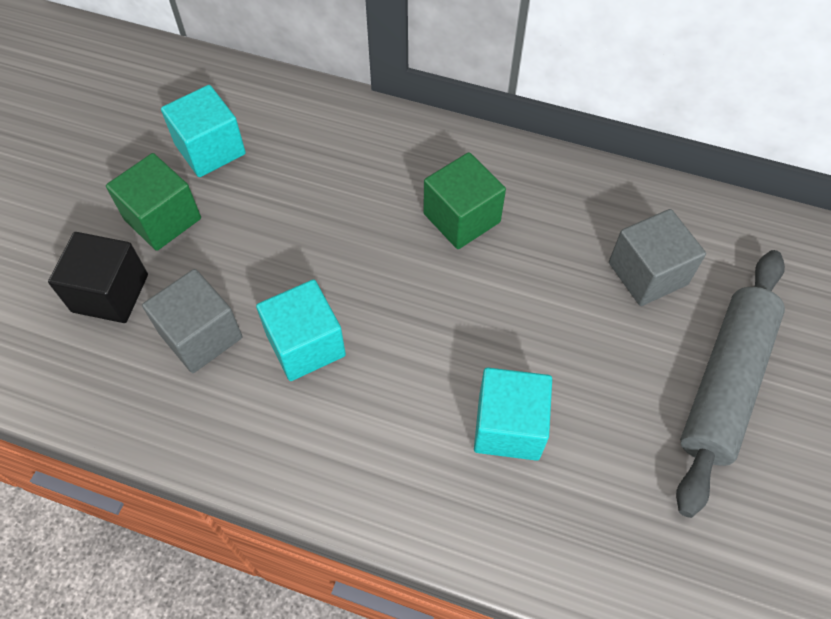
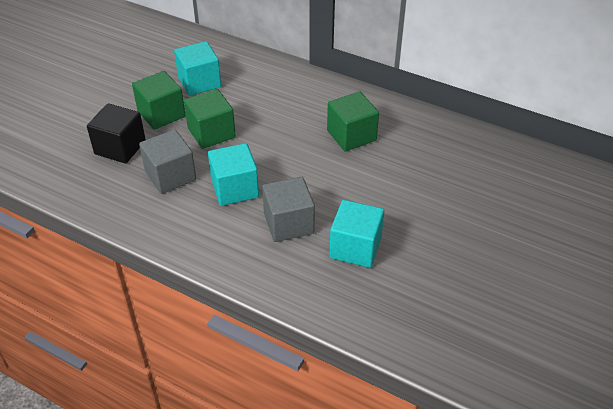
camera: 10 degrees right, 15 degrees down
(248, 244) = (211, 133): none -> green cube
(647, 273) = (468, 179): grey cube -> grey cube (288, 223)
(725, 383) = (507, 244): grey rolling pin -> none

